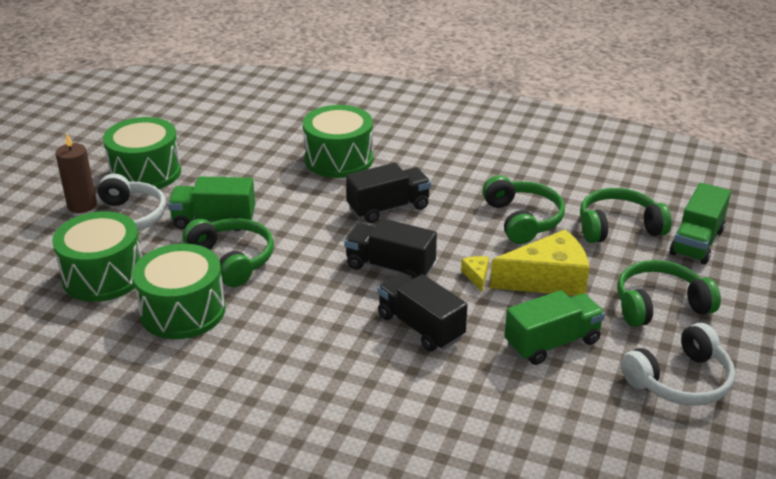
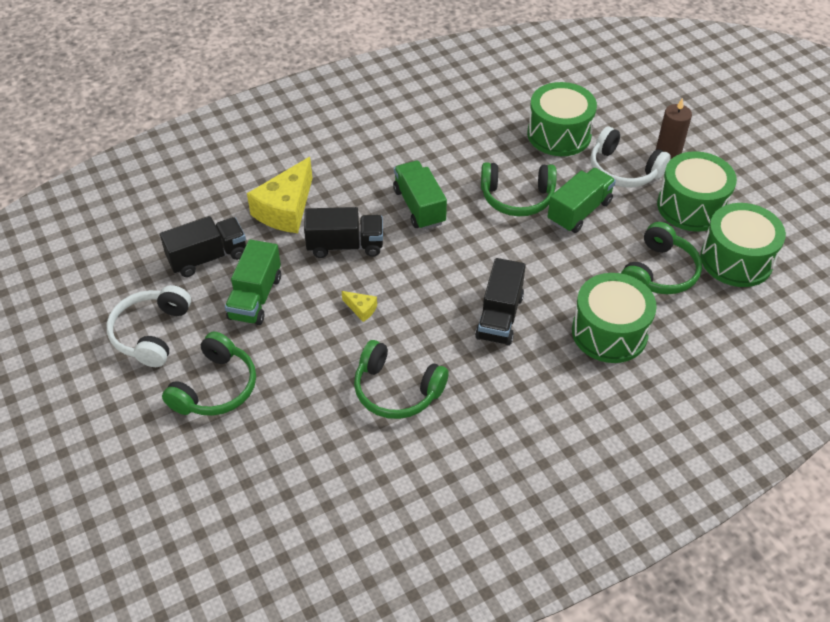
camera: 130 degrees right, 15 degrees up
(183, 311) = (482, 152): green drum -> green drum (736, 260)
(390, 267) = (423, 270): black truck -> black truck (208, 257)
(547, 280) = (313, 346): yellow cheese -> yellow cheese (286, 209)
(618, 227) = (319, 448): green headphones -> green headphones (659, 272)
(696, 242) = (242, 485): green truck -> green truck (419, 206)

